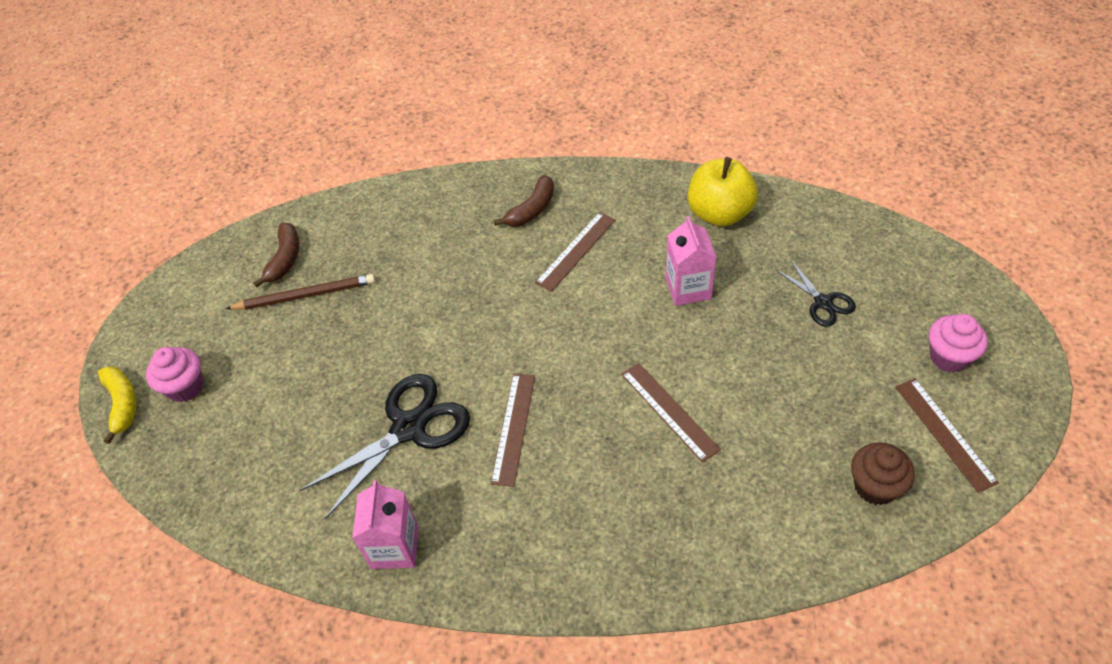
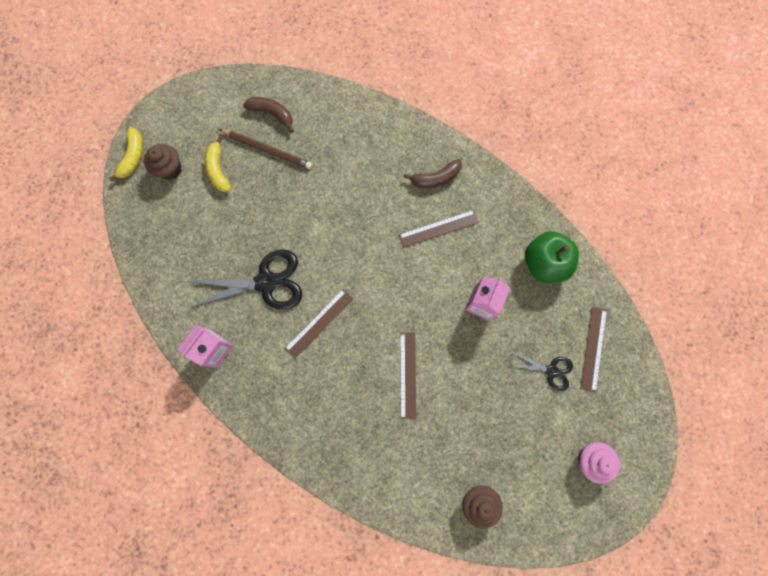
camera: 30 degrees right, 25 degrees up
(185, 387) = (170, 169): pink cupcake -> brown cupcake
(254, 350) = (218, 170): none -> yellow banana
(285, 259) = (272, 114): brown banana -> brown banana turned 105 degrees counterclockwise
(719, 213) = (544, 263): yellow apple -> green apple
(823, 302) = (551, 371): black scissors -> black scissors turned 75 degrees counterclockwise
(944, 433) = (543, 501): brown ruler -> brown ruler (593, 348)

